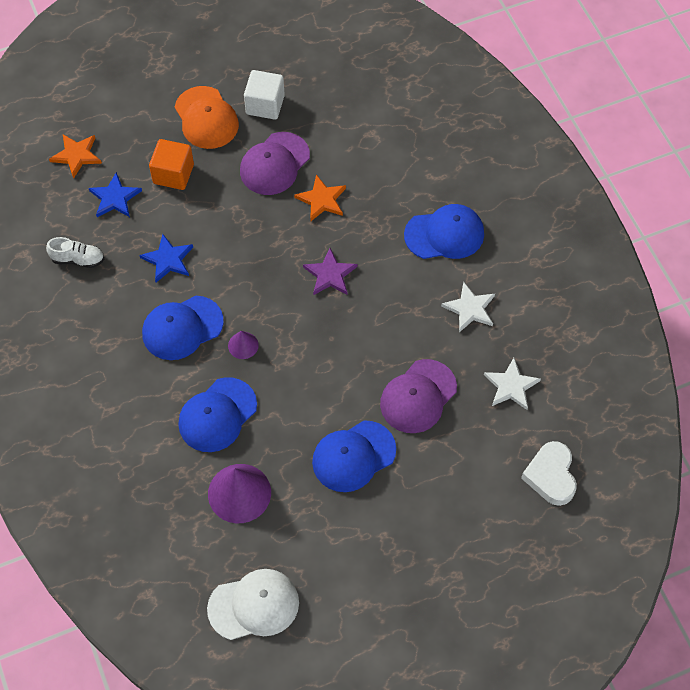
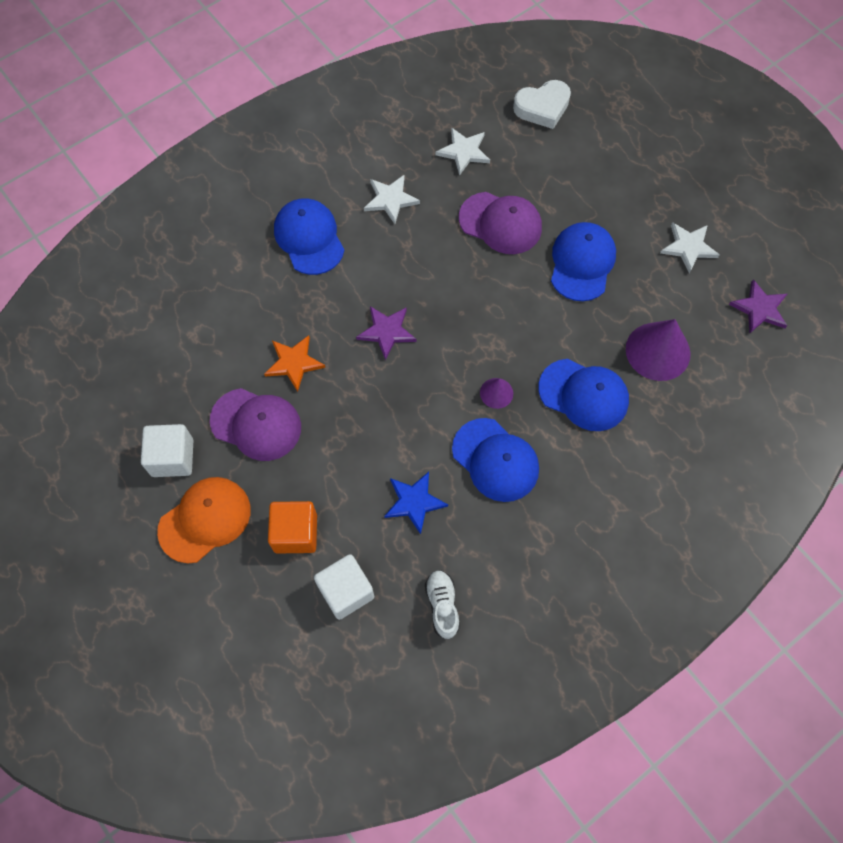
camera: 105 degrees left, 5 degrees up
(76, 155) = (294, 662): orange star -> none
(115, 198) = (346, 591): blue star -> white cube
(254, 605) = (759, 308): white cap -> purple star
(342, 562) = (688, 247): none -> white star
(353, 456) = (582, 263): blue cap -> blue cap turned 120 degrees counterclockwise

